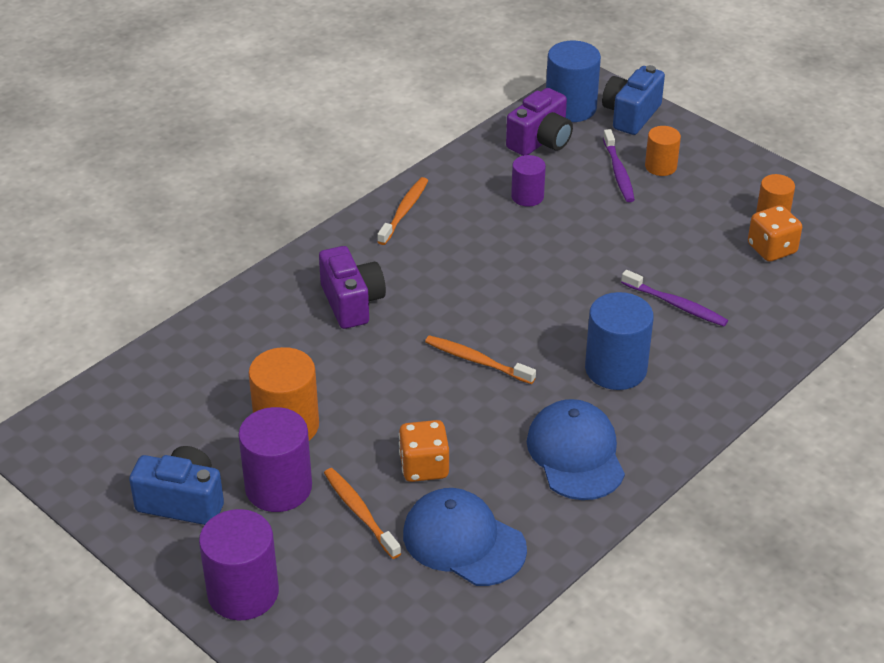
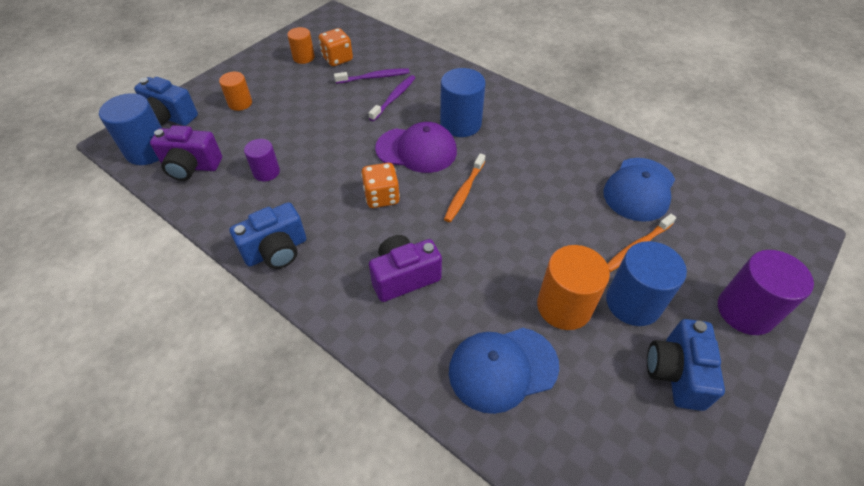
camera: 95 degrees left, 10 degrees up
(278, 487) = (633, 302): purple cylinder -> blue cylinder
(404, 211) = (276, 251): orange toothbrush -> blue camera
(424, 467) = (580, 214): orange dice -> orange dice (381, 197)
(540, 141) = (191, 167): purple camera -> purple camera turned 150 degrees clockwise
(560, 322) = (416, 150): none -> purple cap
(575, 454) = (543, 140): blue cap -> blue cap (502, 368)
(618, 172) = (243, 124): purple toothbrush -> purple toothbrush (374, 77)

